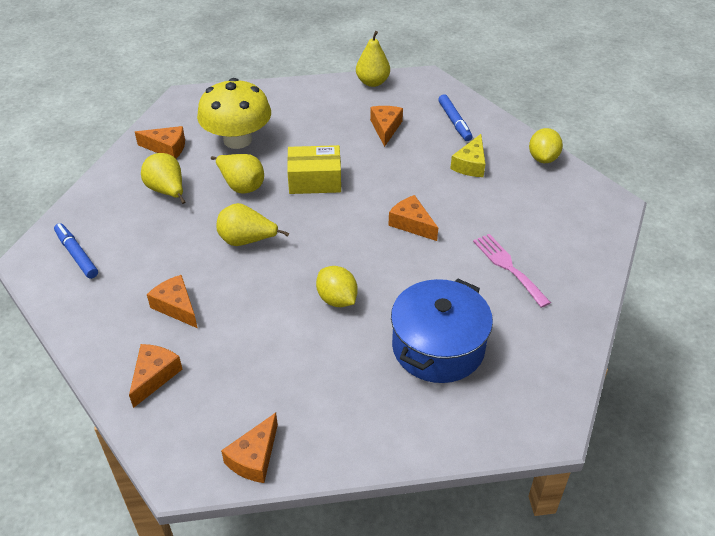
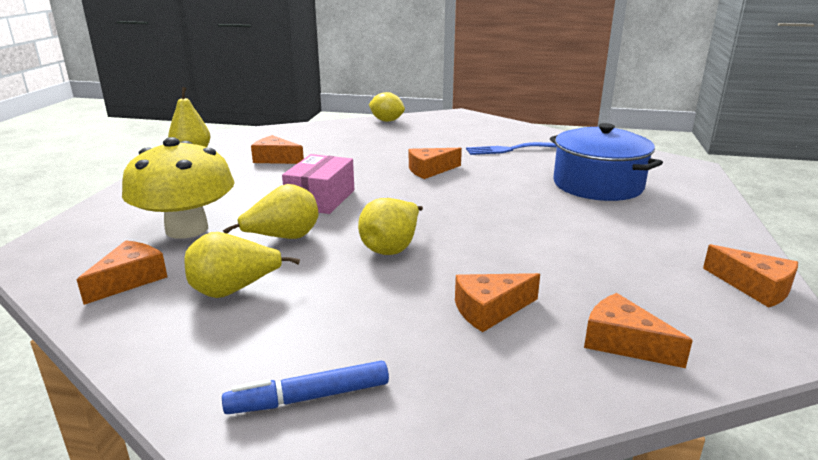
camera: 70 degrees left, 20 degrees down
(315, 180) = (320, 199): yellow box -> pink box
(337, 299) = (519, 214): yellow lemon -> none
(454, 122) = (303, 136): blue marker -> none
(470, 164) = (369, 140): yellow cheese -> none
(508, 267) = (509, 149): pink fork -> blue fork

